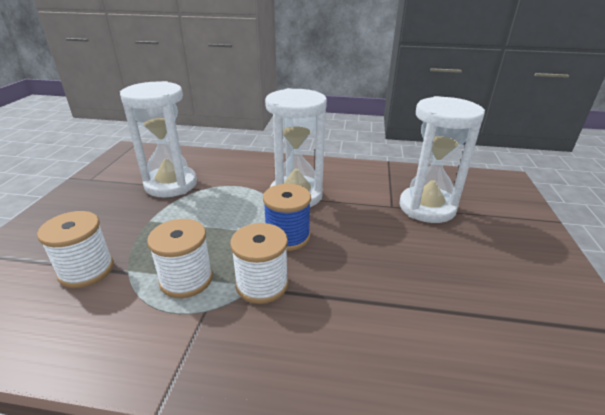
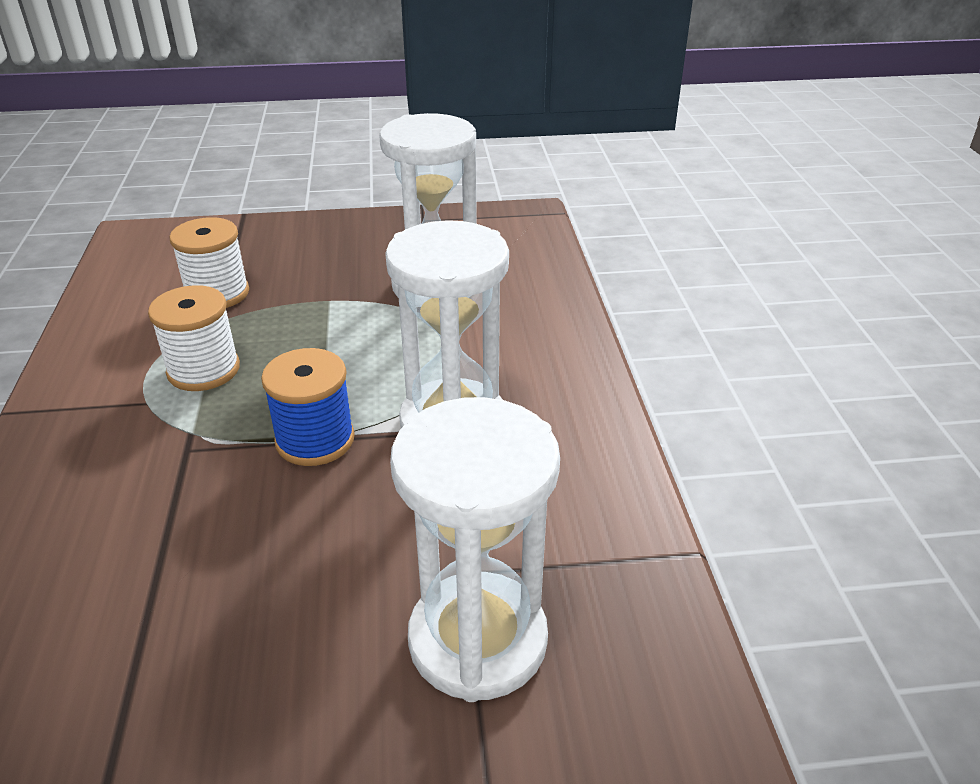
camera: 75 degrees right, 5 degrees up
(262, 284) = (195, 438): white spool -> none

